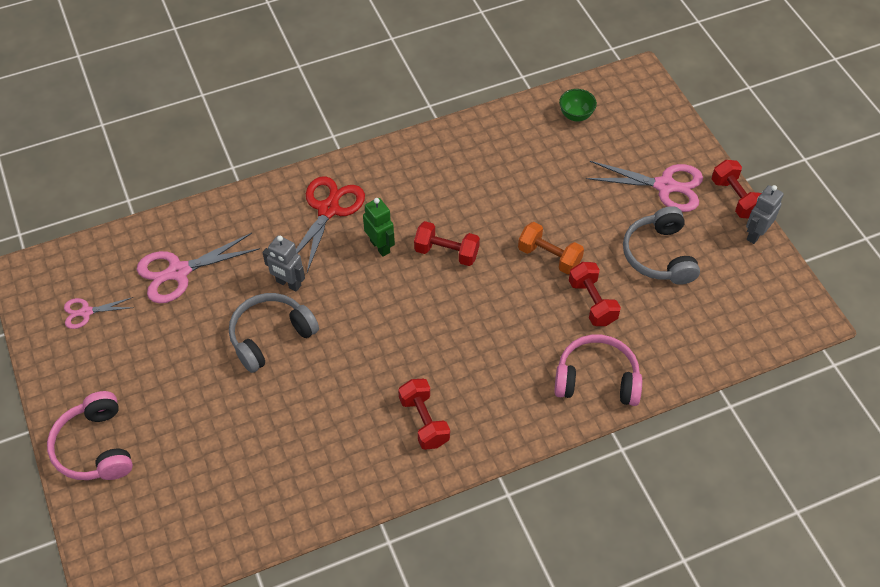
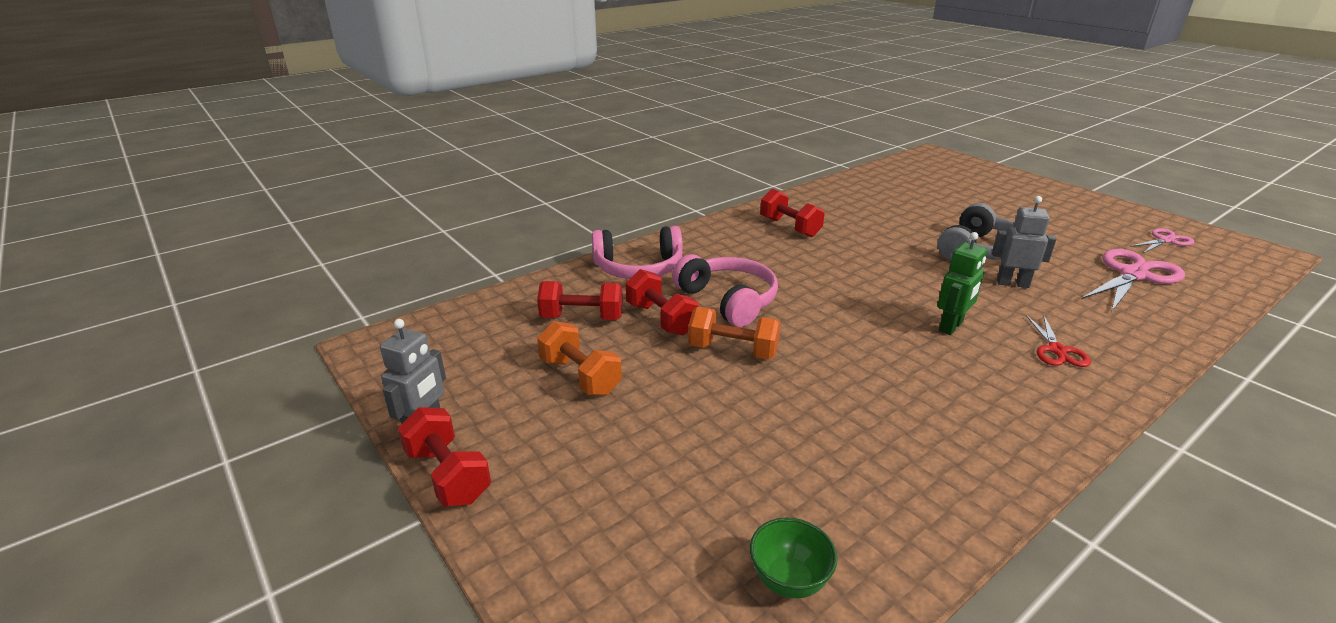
camera: 165 degrees right, 25 degrees down
(95, 447) = (1030, 188): pink headphones -> pink headphones (728, 300)
(328, 209) = (1057, 350): red scissors -> red scissors, size x0.56
(380, 246) = (951, 327): green robot -> green robot turned 90 degrees counterclockwise
(446, 252) = (866, 334): red dumbbell -> red dumbbell (582, 318)
(659, 255) = (580, 376): grey headphones -> orange dumbbell
(665, 186) = (577, 472): pink scissors -> none

